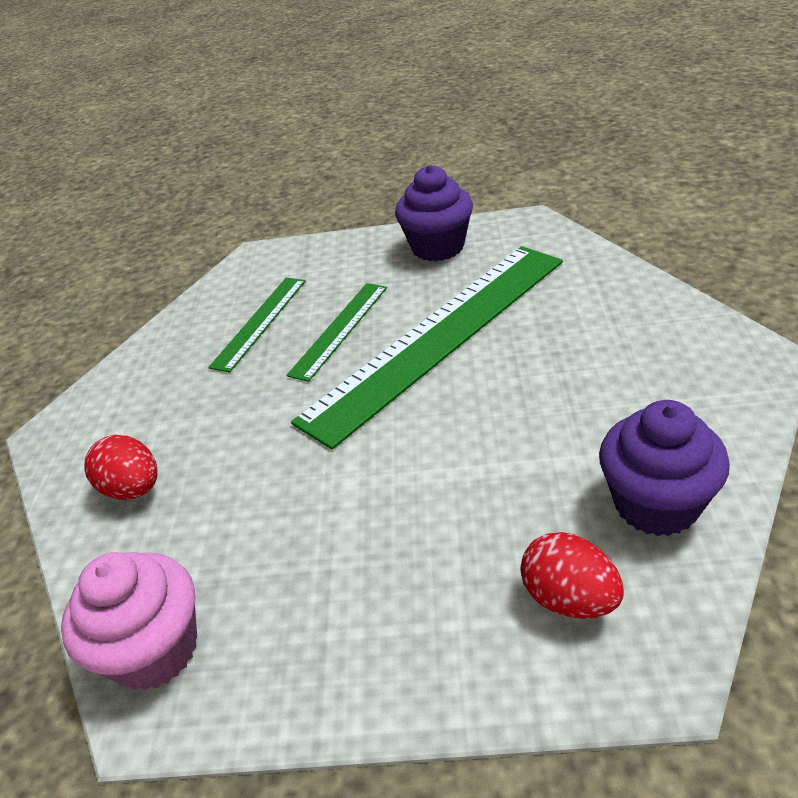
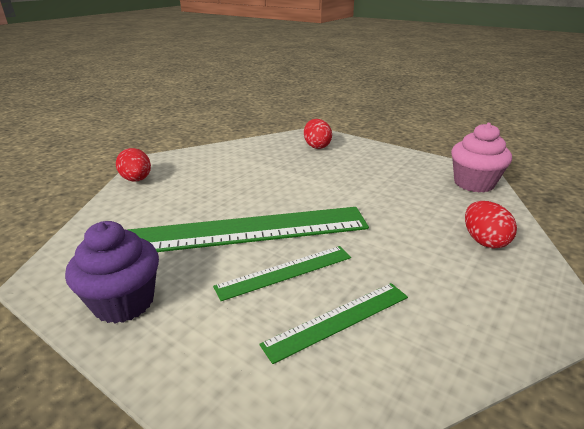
camera: 150 degrees left, 10 degrees down
(656, 504) = (261, 149): purple cupcake -> none
(689, 320) = (137, 180): none -> red egg

